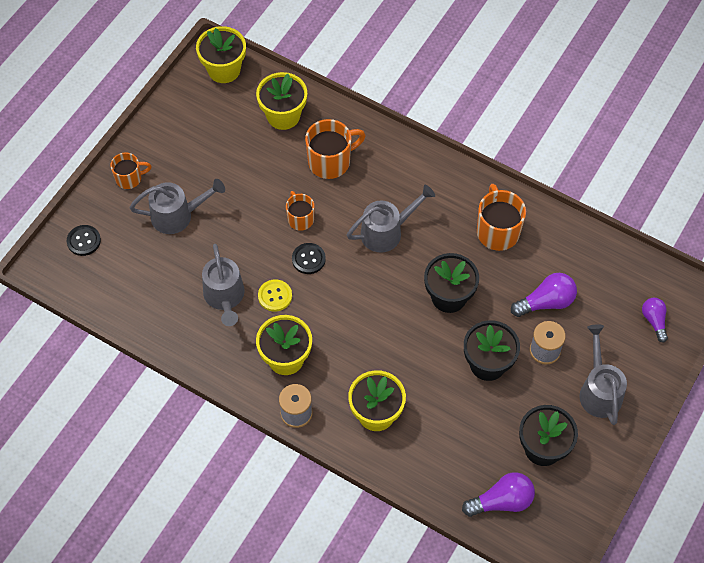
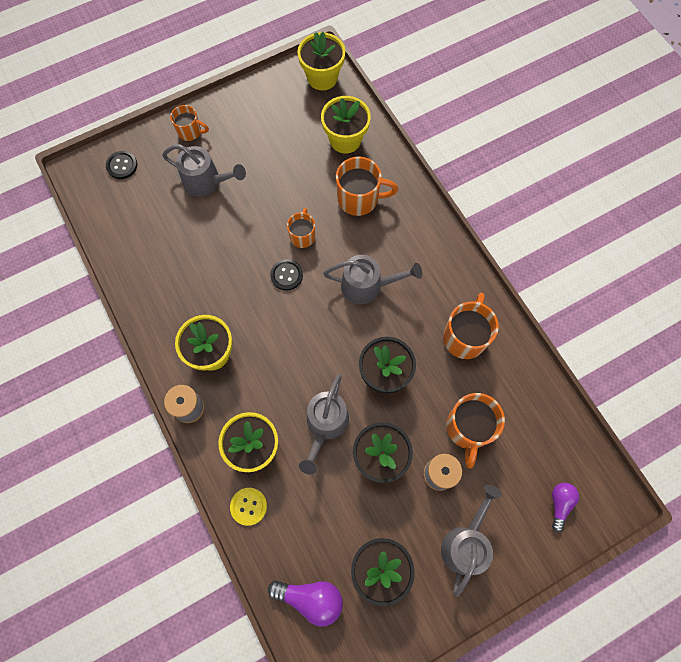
camera: 30 degrees right, 10 degrees up
(225, 298) = (198, 272): grey watering can -> grey watering can (325, 425)
(275, 296) = (238, 293): yellow button -> yellow button (248, 506)
(546, 302) = (468, 428): purple light bulb -> orange mug

